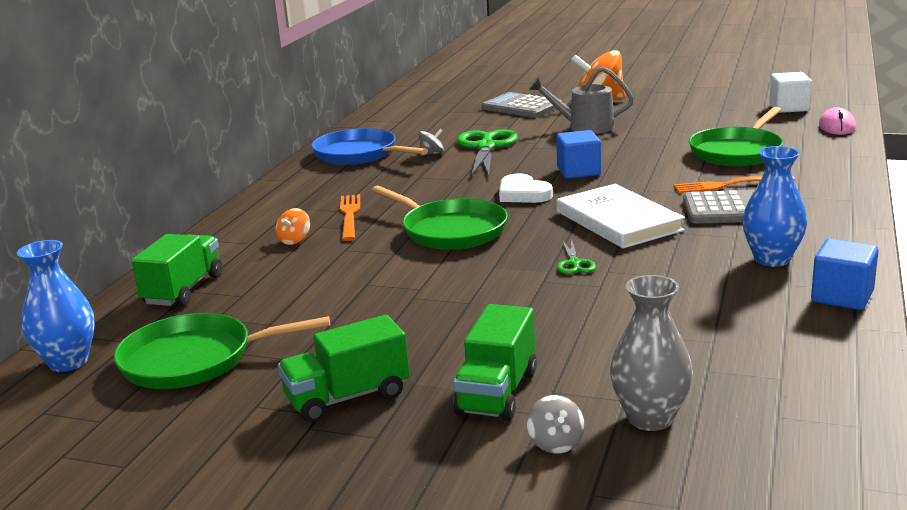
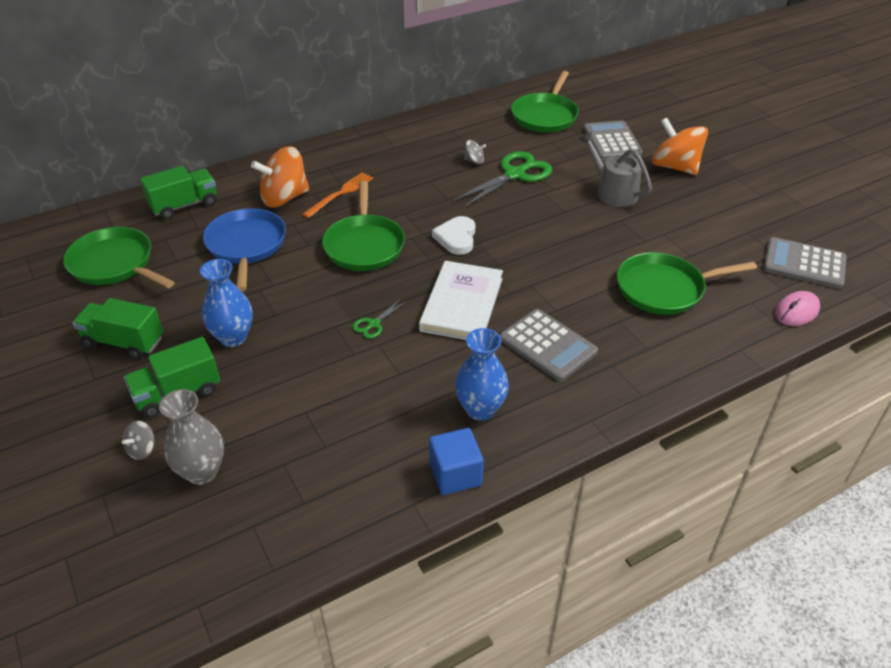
camera: 40 degrees right, 20 degrees up
(68, 362) = (76, 227): blue vase -> blue vase (233, 337)
(294, 240) = (284, 198): orange spinning top -> orange spinning top, size x2.26
(358, 154) = (435, 134): blue pan -> blue pan (246, 245)
(434, 113) = (545, 116): none -> green pan
(578, 171) = (525, 238): blue cube -> none
(729, 185) = (591, 319): orange fork -> none
(789, 108) = (804, 264): white cube -> grey calculator

